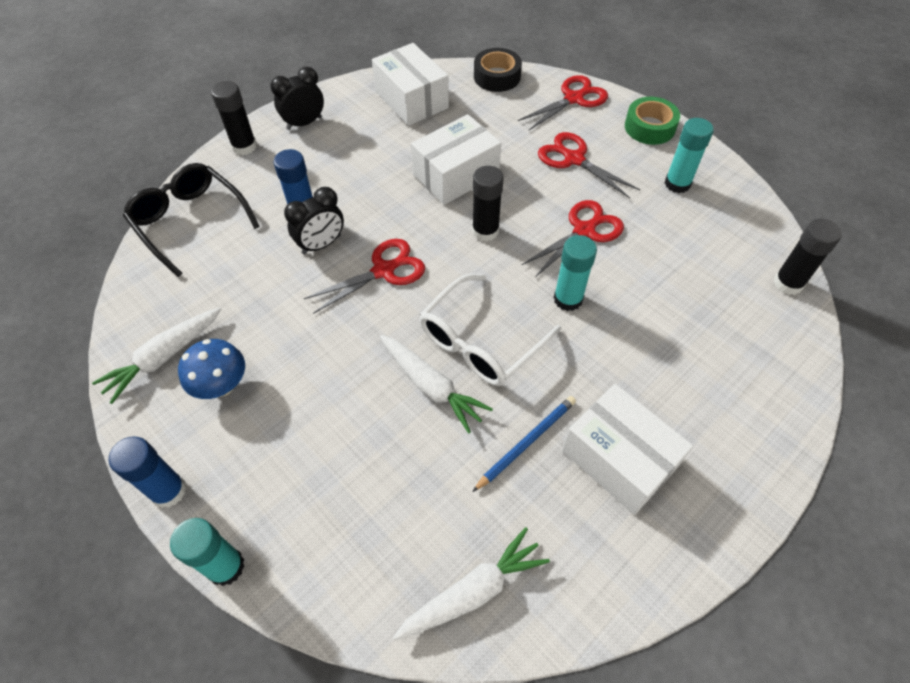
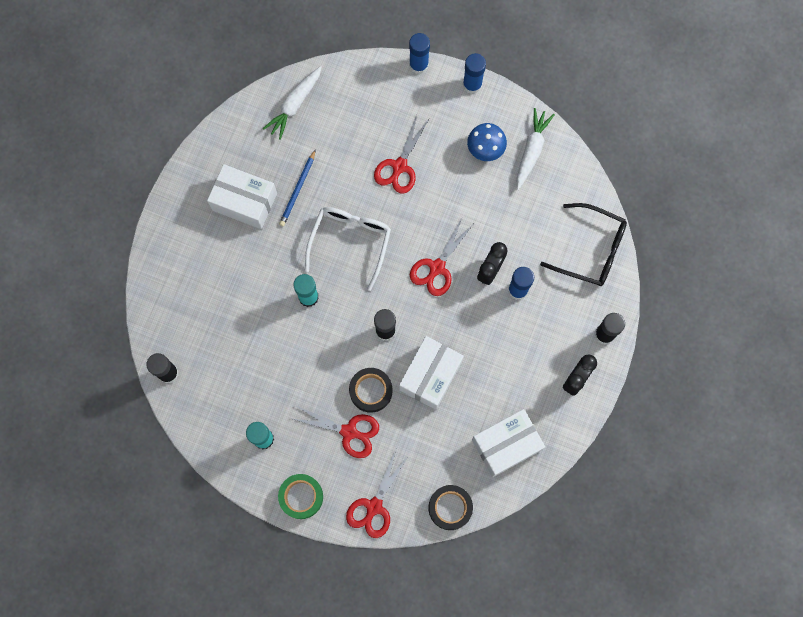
camera: 155 degrees right, 20 degrees up
(226, 566) = (418, 65): turquoise glue stick -> blue glue stick
(412, 100) = (506, 445): white box -> white box turned 60 degrees counterclockwise
(431, 386) = (366, 200): white carrot -> none
(532, 184) = (371, 391): none -> black tape
(584, 231) = (317, 361): red scissors -> red scissors (399, 166)

